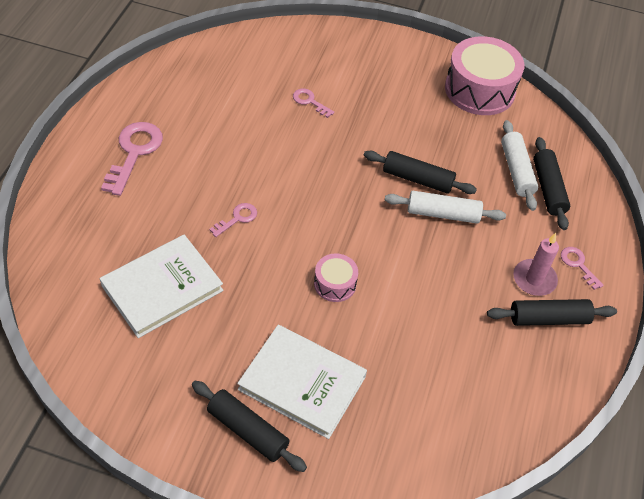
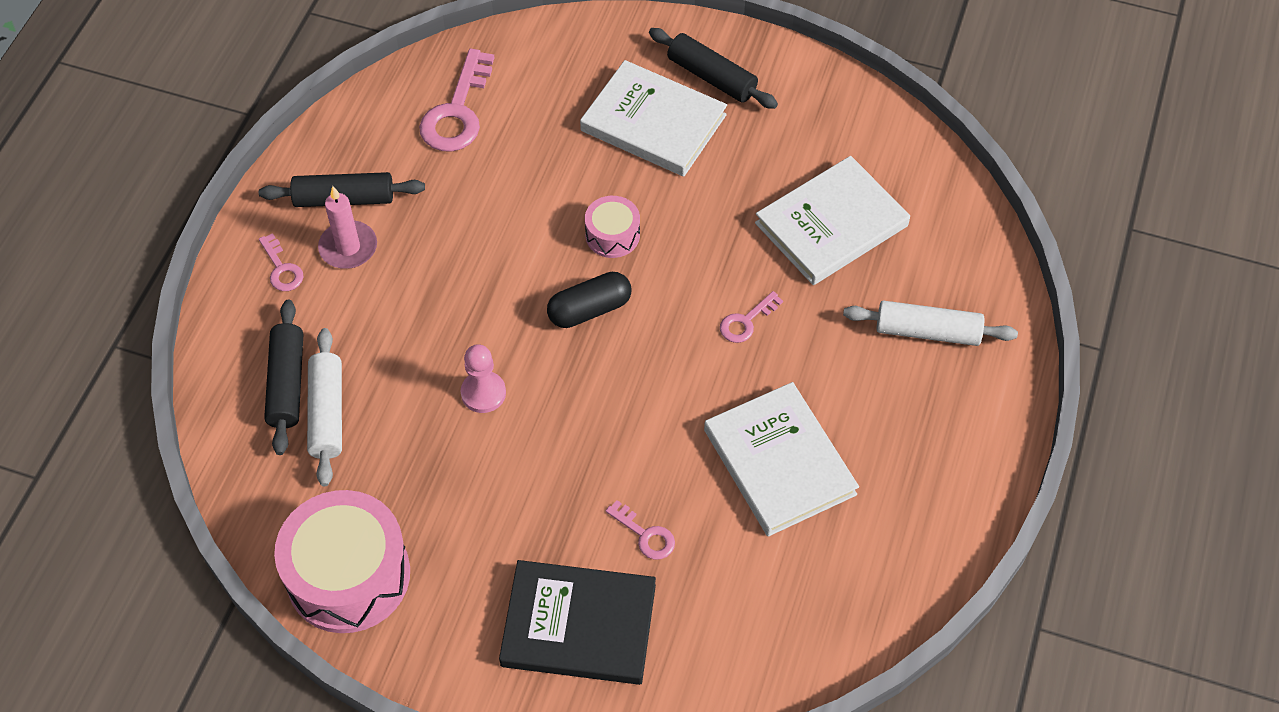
camera: 175 degrees left, 5 degrees up
(134, 153) = (911, 423): pink key -> pink key (457, 112)
(224, 135) = (779, 462): none -> white book
(347, 64) = (579, 625): none -> black book
(350, 230) = (589, 309): none -> black capsule
(417, 179) = (483, 393): black rolling pin -> pink pawn
(443, 214) = (454, 337): white rolling pin -> white rolling pin (927, 331)

